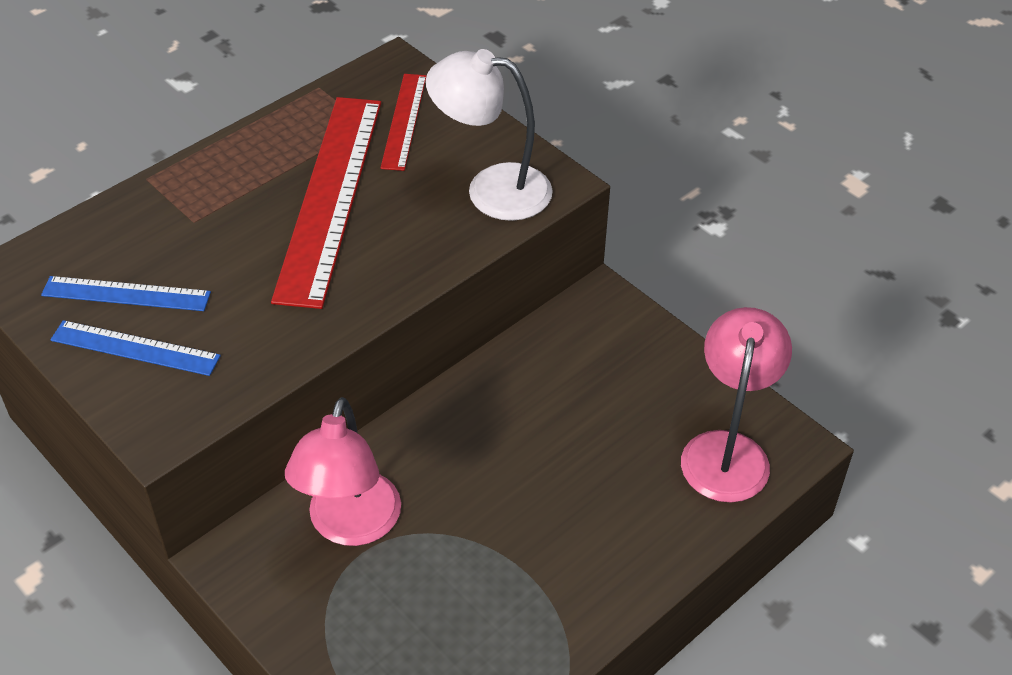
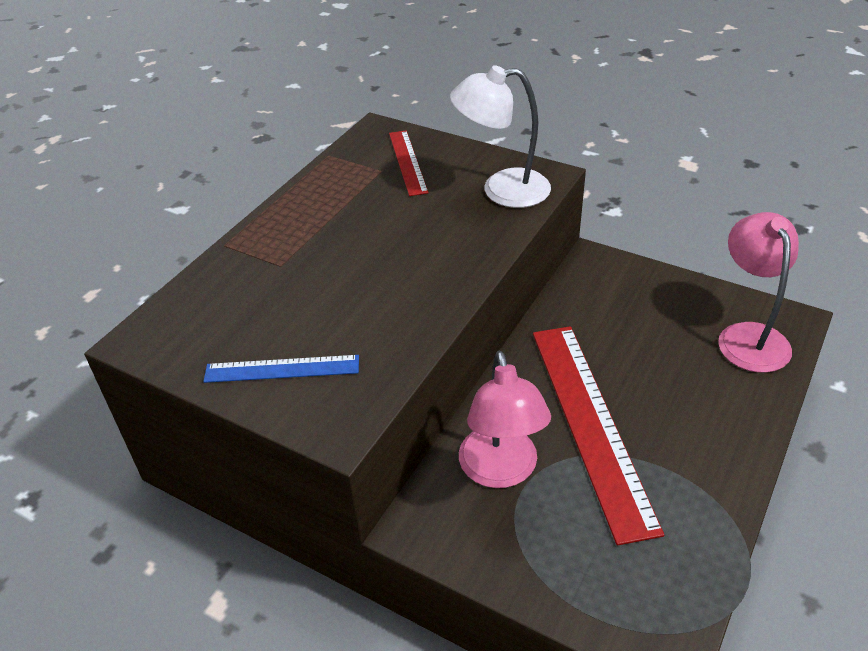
camera: 15 degrees left, 5 degrees down
(126, 294) = (252, 331): blue ruler -> none
(329, 196) = (380, 223): red ruler -> red ruler (590, 424)

